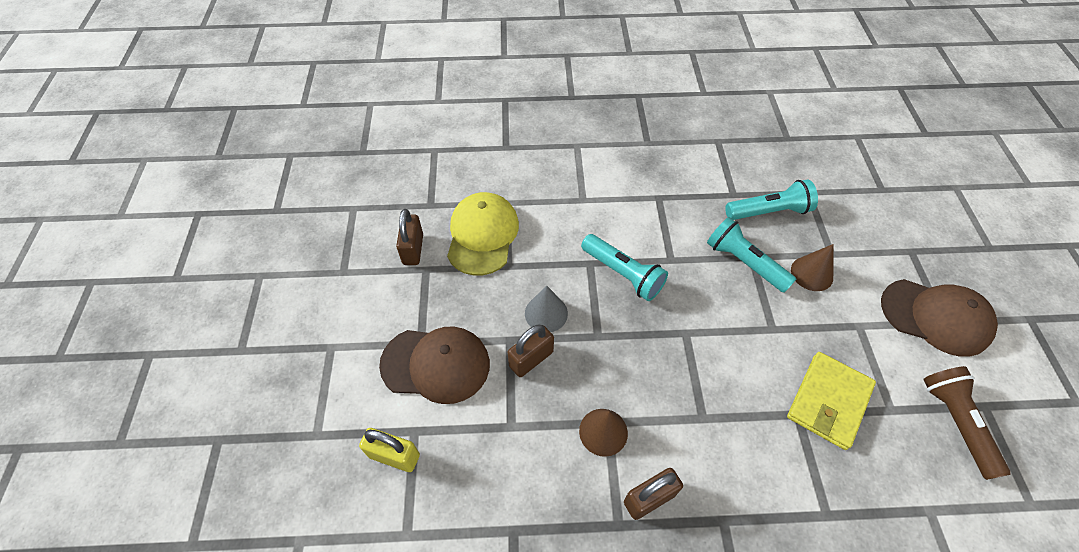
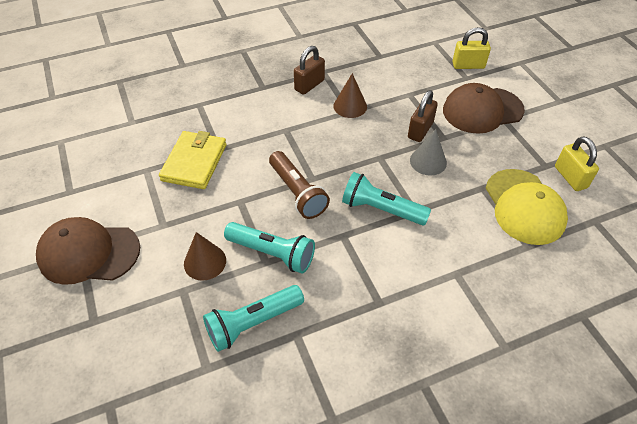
camera: 160 degrees right, 5 degrees down
(413, 249) = (570, 177): brown padlock -> yellow padlock
(956, 423) = (97, 174): brown flashlight -> brown flashlight (297, 192)

